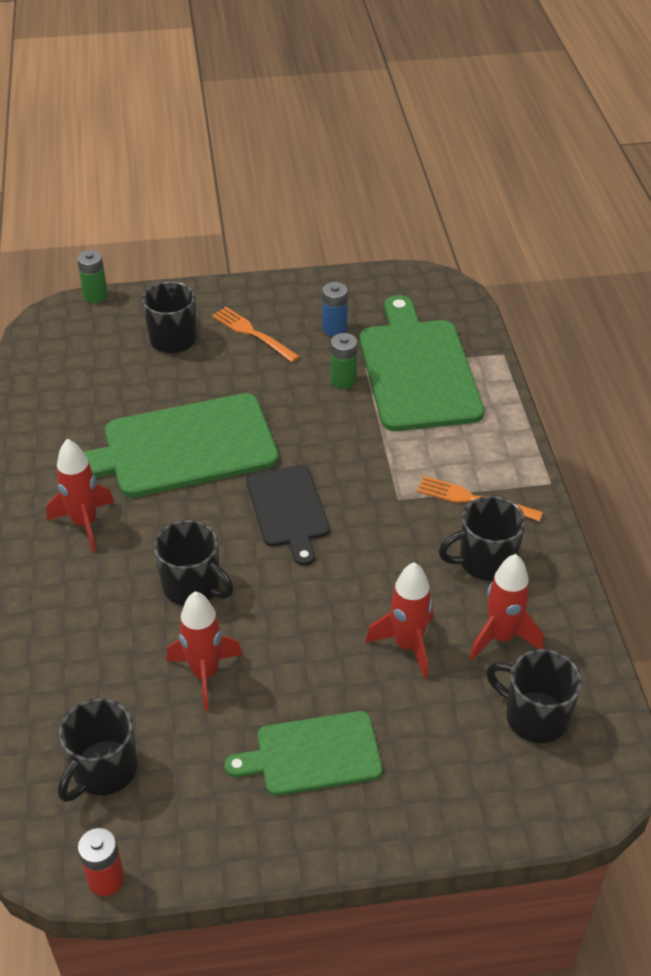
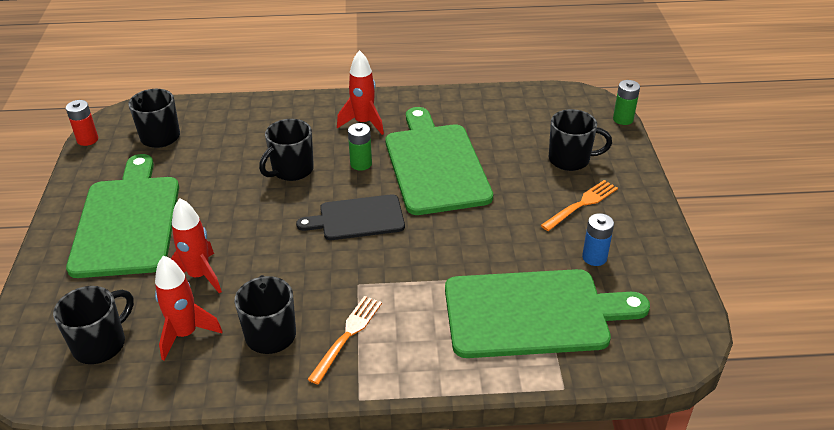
camera: 95 degrees right, 5 degrees down
(205, 674) = (214, 175): red rocket -> none
(312, 754) = (128, 221): green cutting board -> green cutting board, size x1.70
(343, 380) = (516, 259): green battery -> green battery (361, 164)

